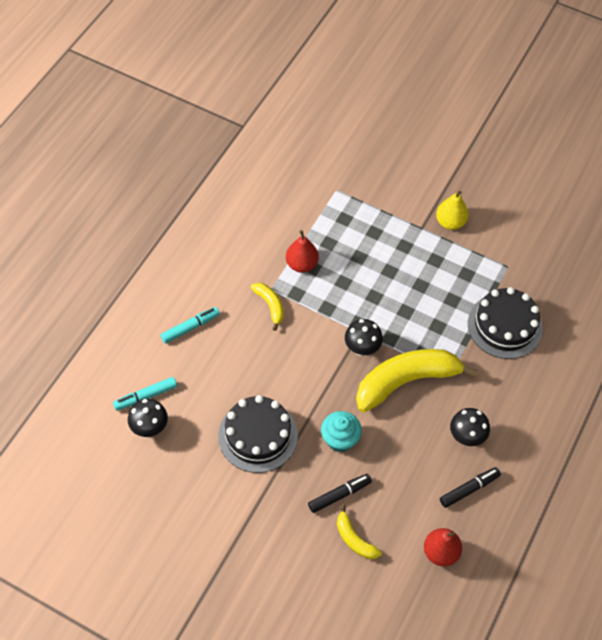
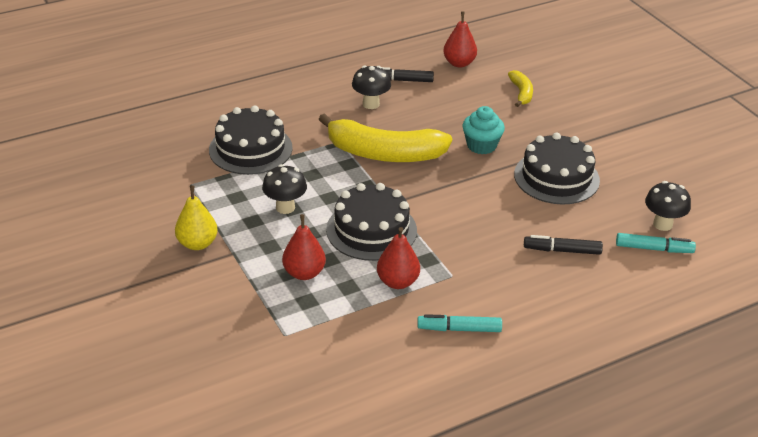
camera: 145 degrees left, 20 degrees down
(190, 327) = (569, 283): turquoise marker -> turquoise marker (459, 329)
(270, 306) = (465, 262): yellow banana -> none
(339, 495) = (512, 117): black marker -> black marker (562, 250)
(352, 298) = (371, 230): none -> black cake
(362, 349) = (402, 190): black mushroom -> black mushroom (285, 207)
(364, 238) = (304, 273): none -> red pear

